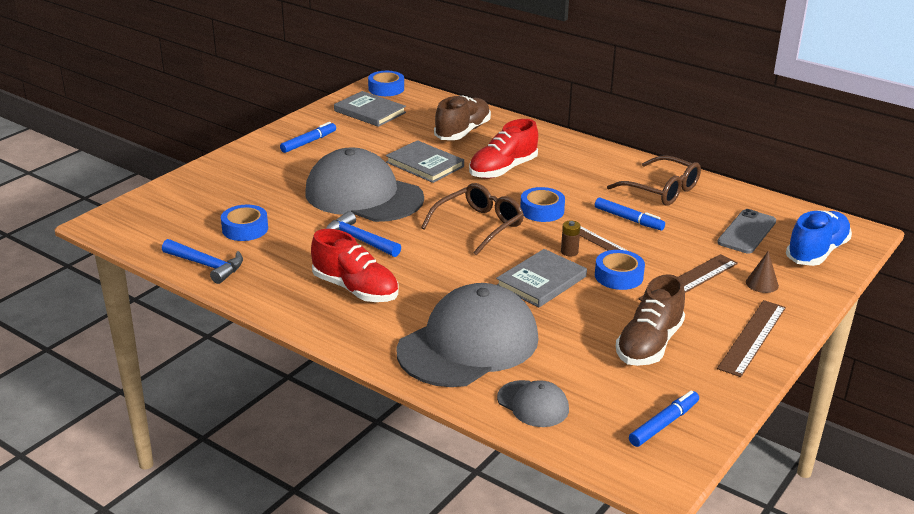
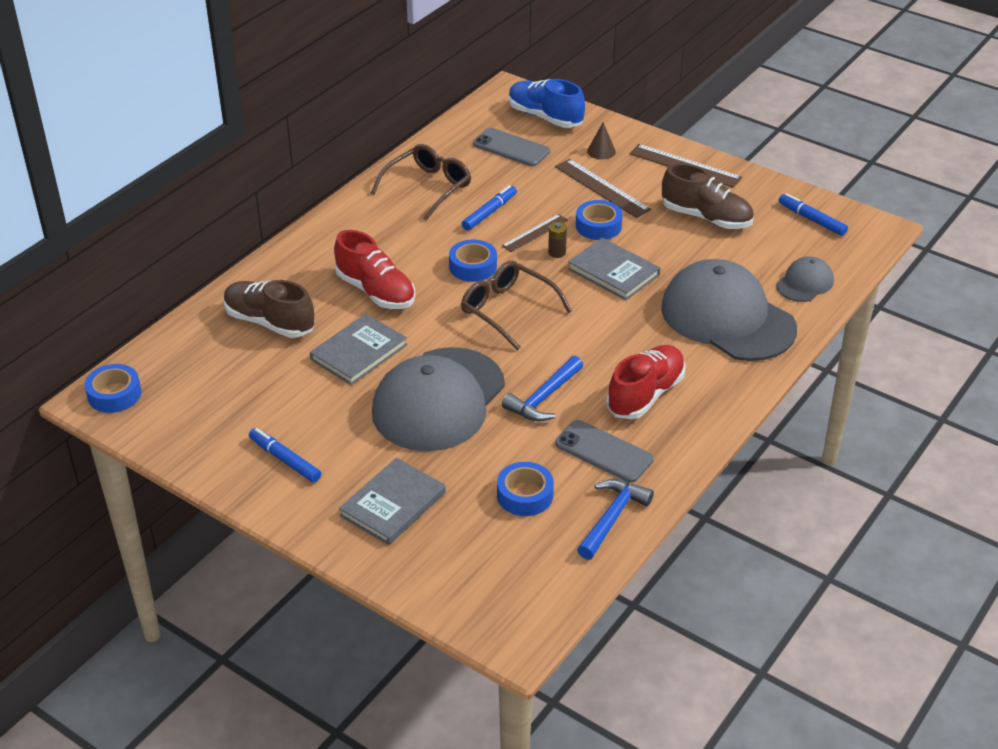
camera: 90 degrees left, 10 degrees up
(285, 265) = (604, 451): none -> grey phone
(370, 112) = (193, 407): grey book -> grey book (393, 504)

